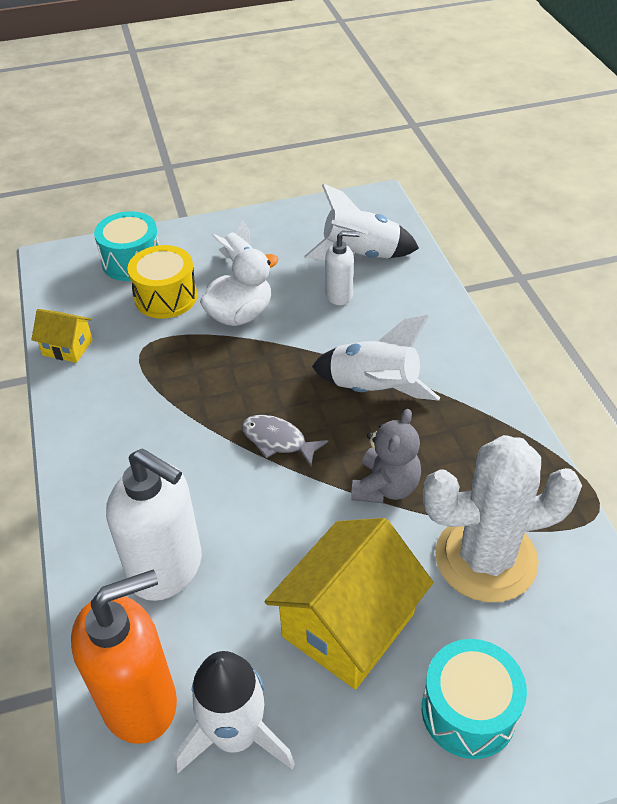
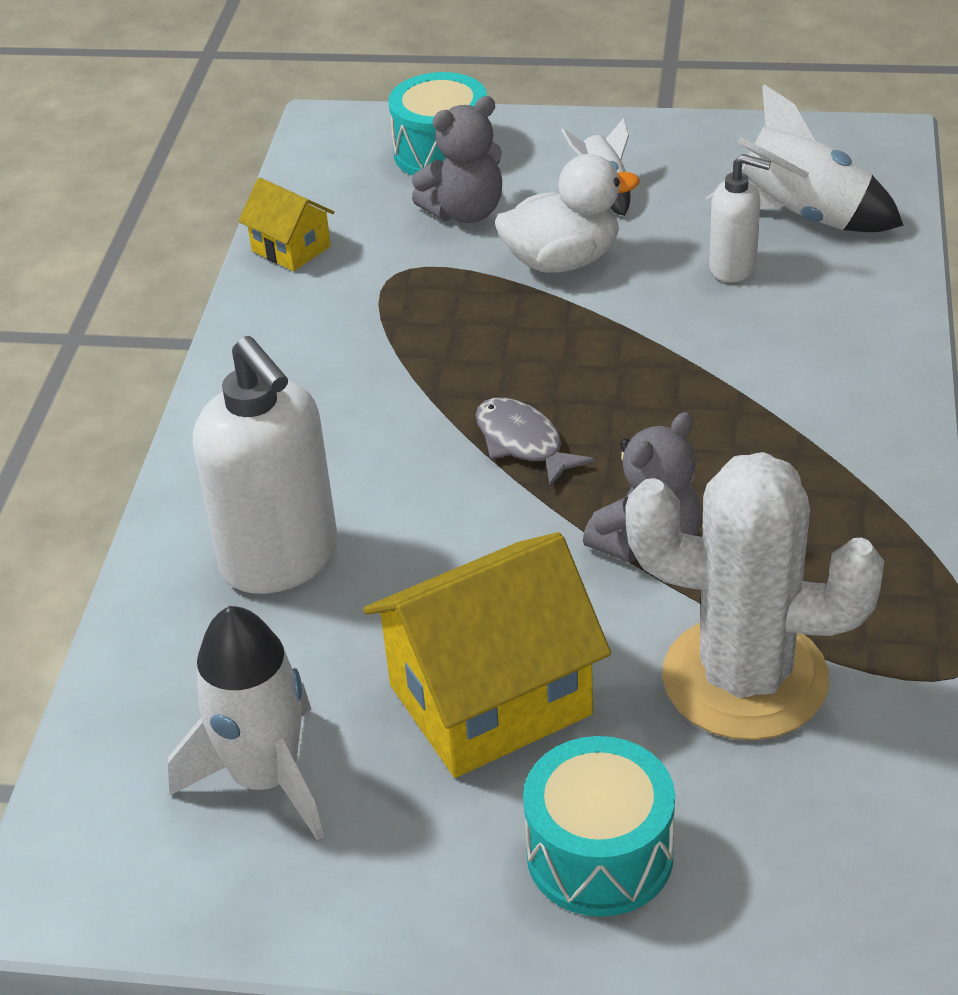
camera: 25 degrees right, 5 degrees down
(140, 701) = (166, 701): orange soap dispenser -> none
(166, 297) = (465, 212): yellow drum -> grey teddy bear
(373, 389) = (708, 411): white rocket -> none

